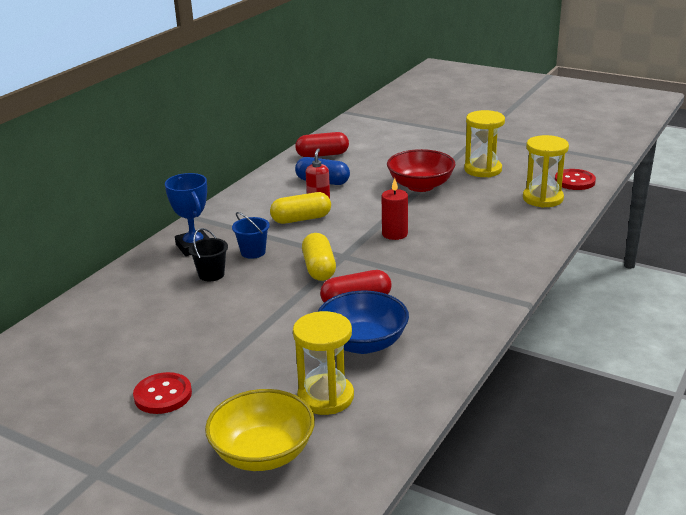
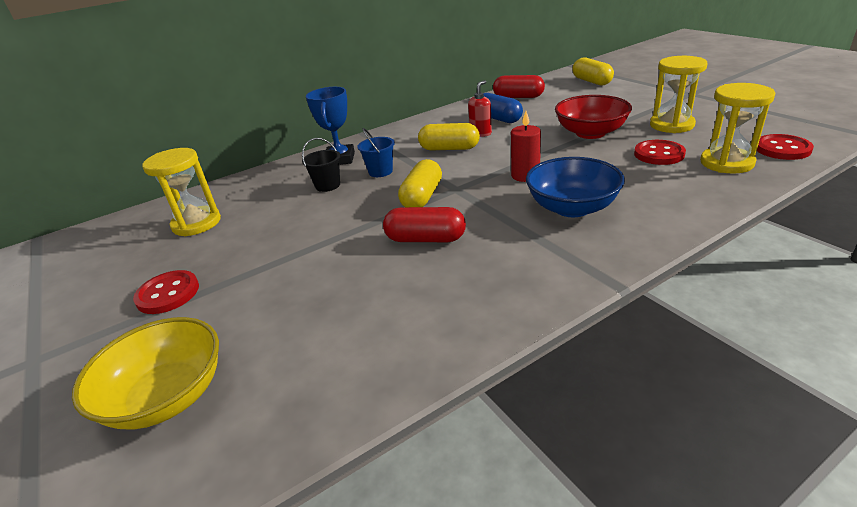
camera: 30 degrees right, 5 degrees up
(325, 397) = (293, 345): yellow hourglass -> yellow hourglass (196, 223)
(363, 343) = (390, 289): blue bowl -> blue bowl (572, 207)
(382, 130) = (591, 81): none -> yellow capsule
(489, 198) = (659, 154): none -> red button

